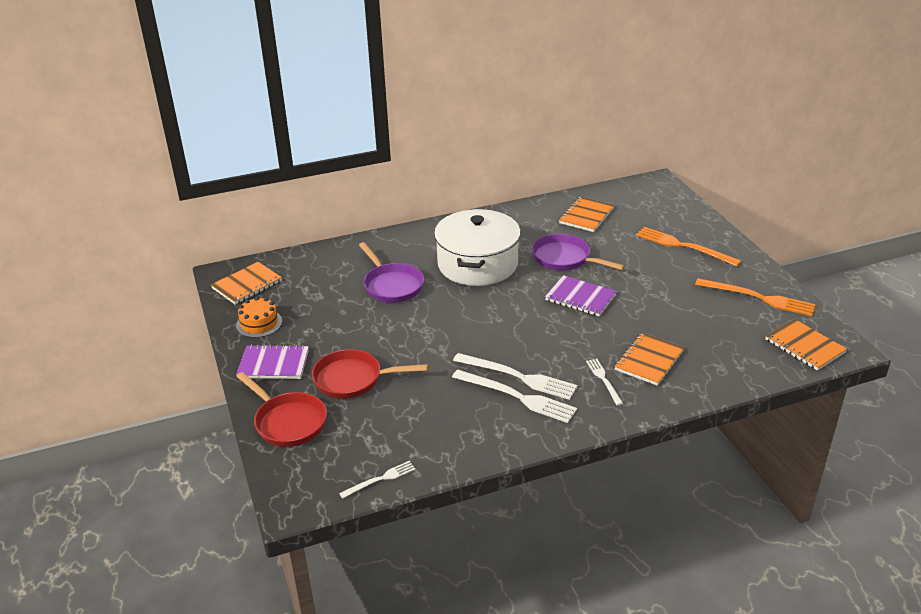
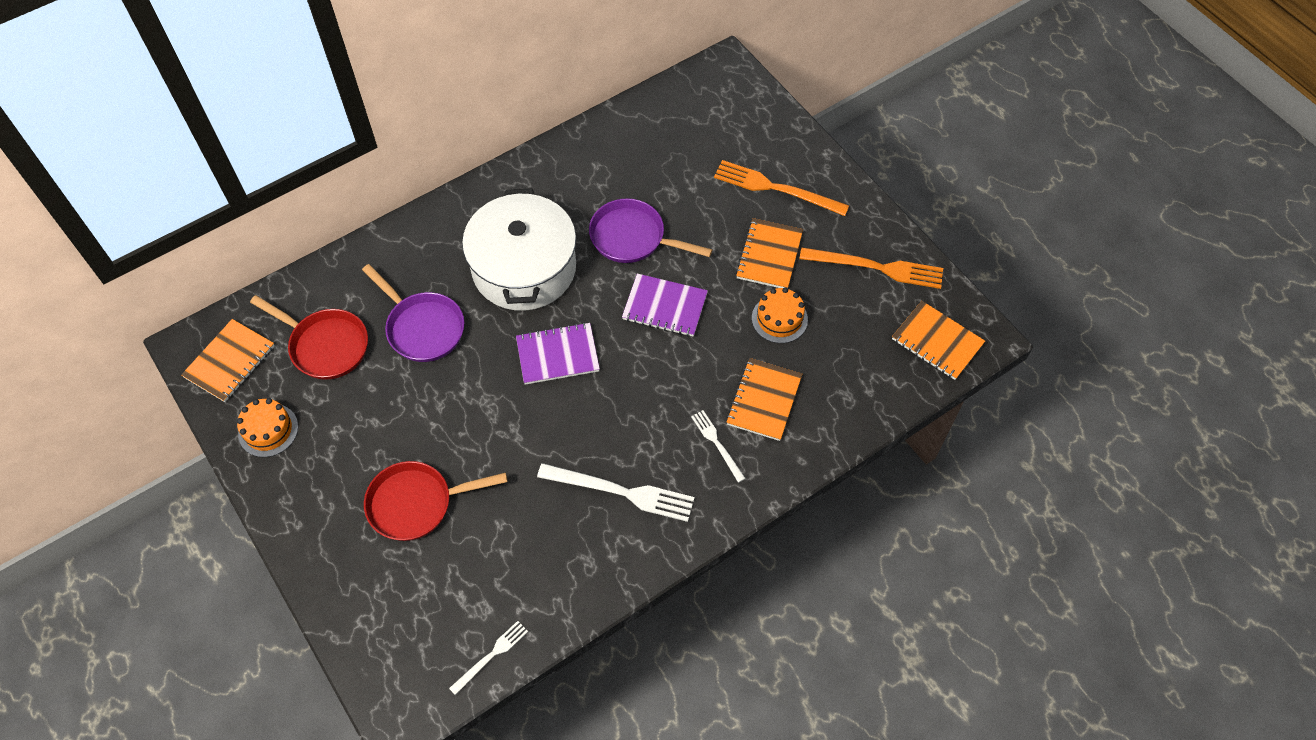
camera: 15 degrees left, 25 degrees up
(273, 364) = (309, 498): purple notebook -> purple notebook (557, 355)
(288, 422) = (355, 590): red pan -> red pan (325, 345)
(518, 377) = (616, 458): white fork -> none
(586, 216) = (645, 150): orange notebook -> orange notebook (769, 255)
(672, 316) = (779, 319): none -> orange cake

